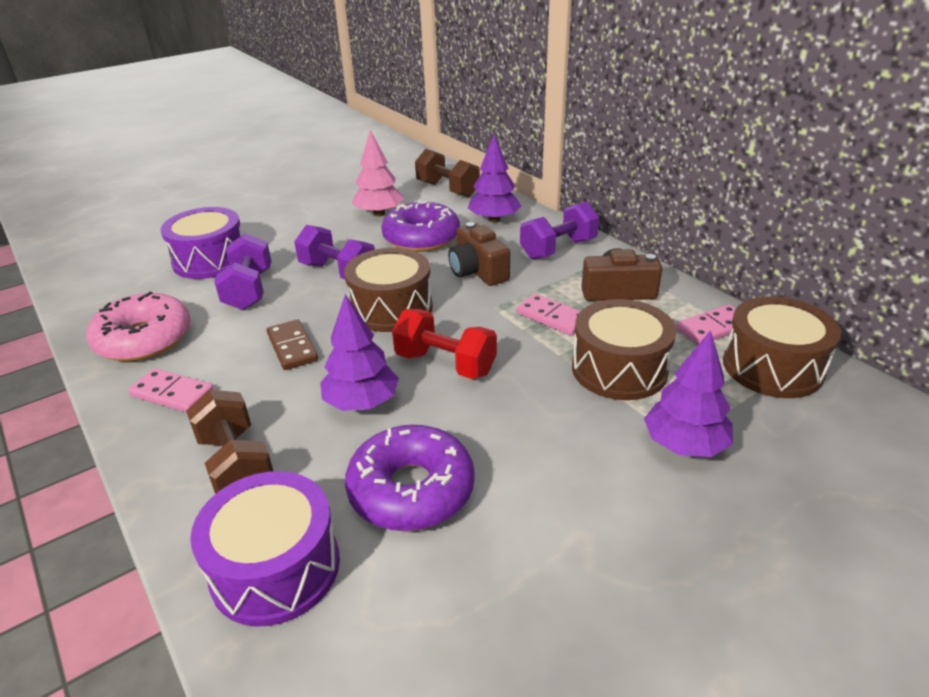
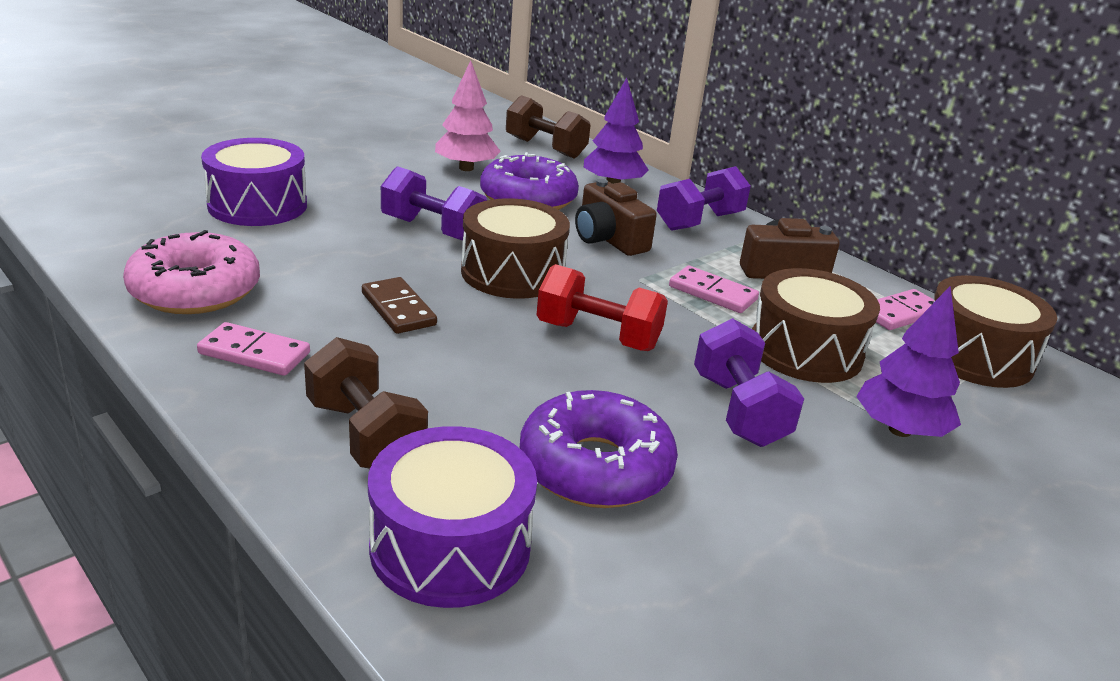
camera: 10 degrees left, 5 degrees down
(249, 290) = (321, 243): purple dumbbell -> purple dumbbell (739, 410)
(361, 403) = (506, 373): purple tree -> none

